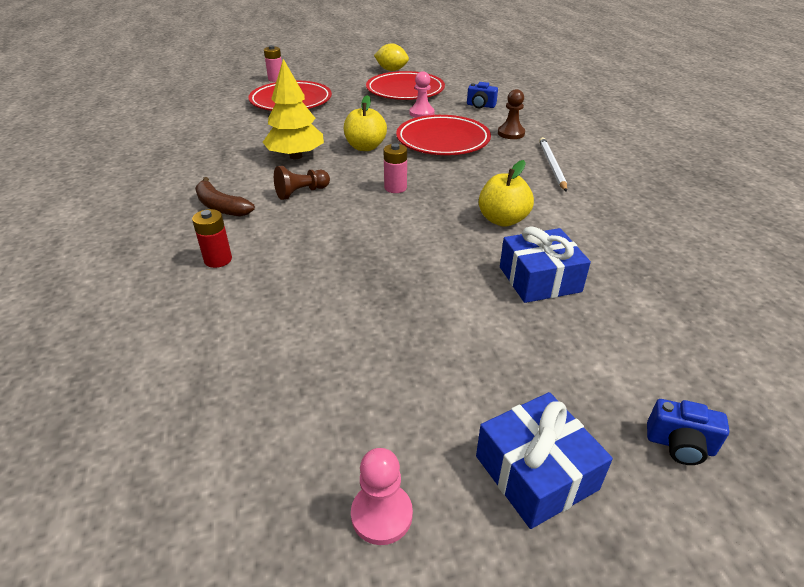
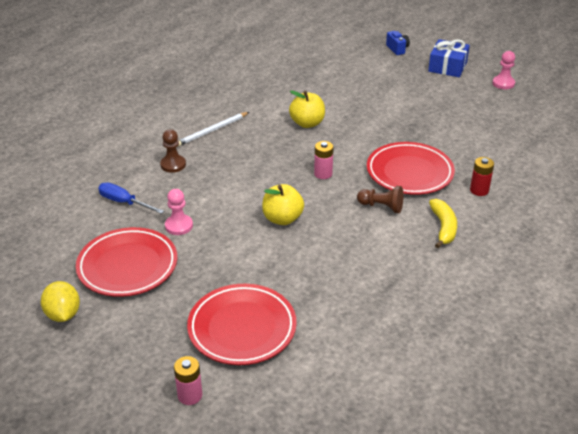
camera: 130 degrees left, 0 degrees up
(221, 207) = (443, 227): brown banana -> yellow banana
(296, 156) = (341, 243): yellow tree -> none
(443, 140) = (225, 189): red plate -> red plate (409, 172)
(480, 106) = (124, 202): blue camera -> blue screwdriver
(539, 279) = (346, 96): blue gift -> none

